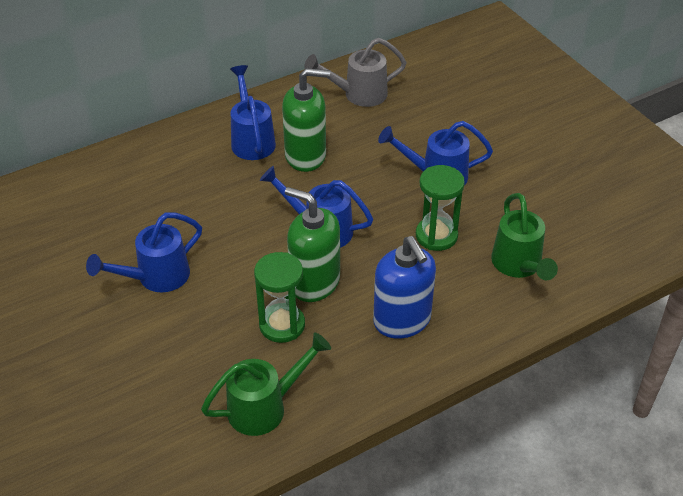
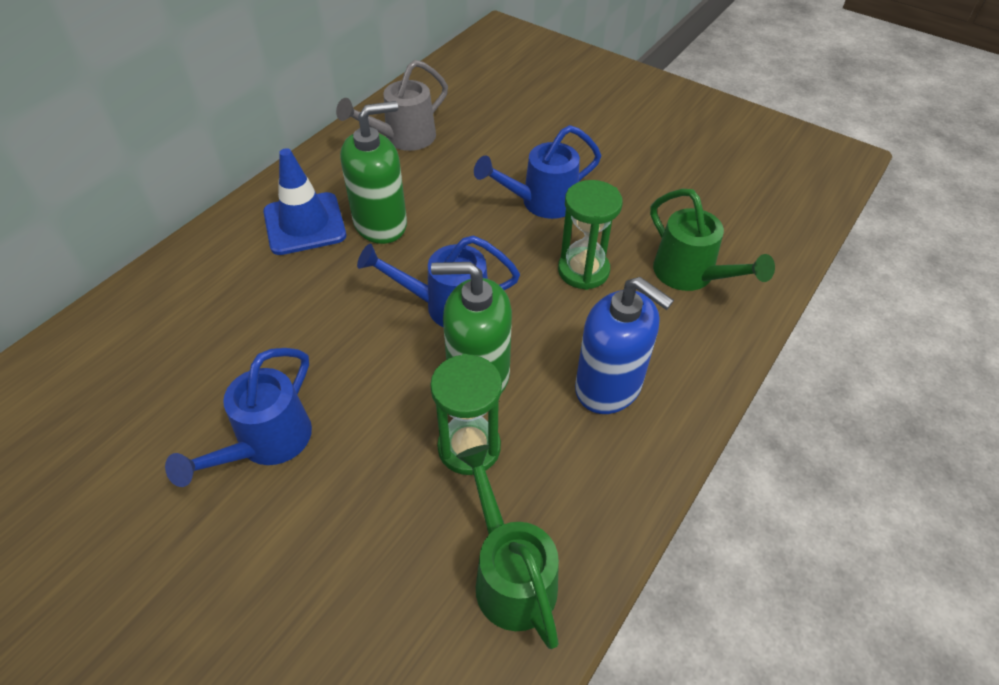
camera: 25 degrees left, 5 degrees up
(252, 140) = (304, 224): blue watering can -> blue traffic cone
(264, 407) = (510, 575): green watering can -> green watering can turned 60 degrees counterclockwise

